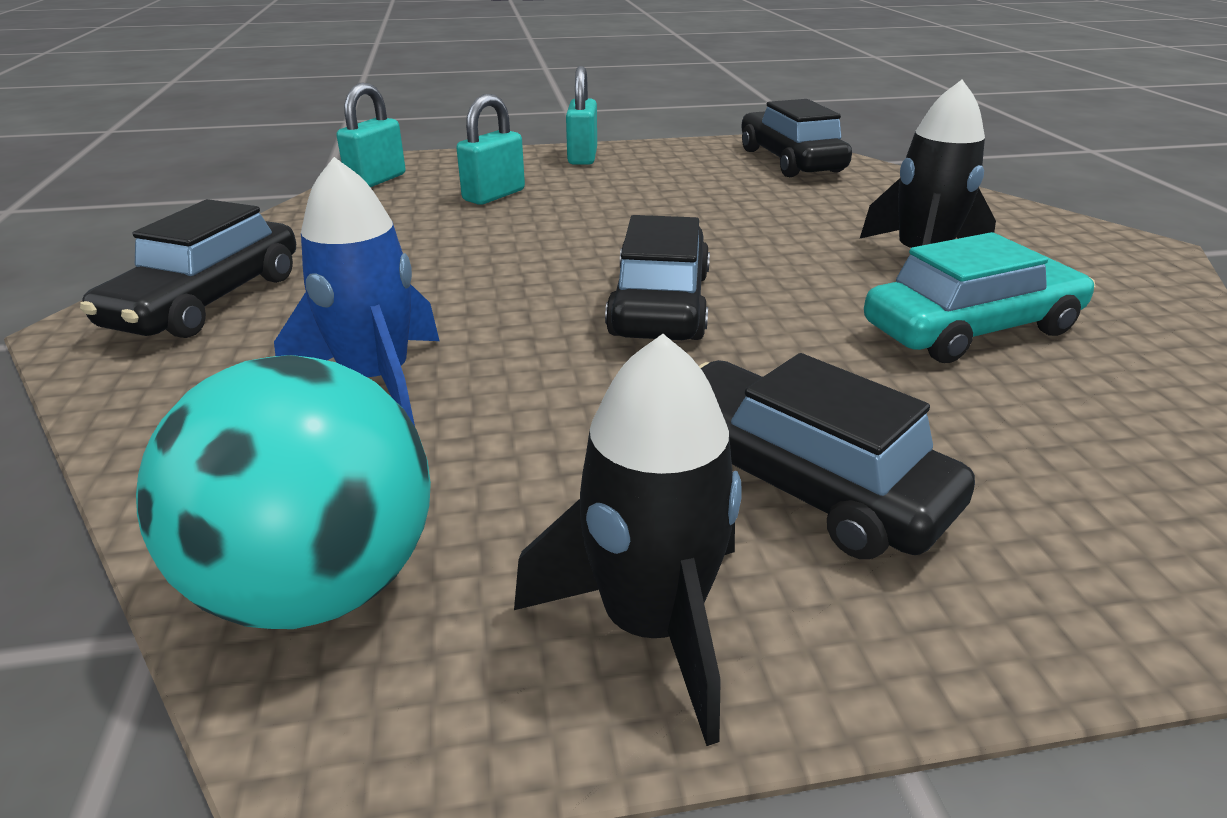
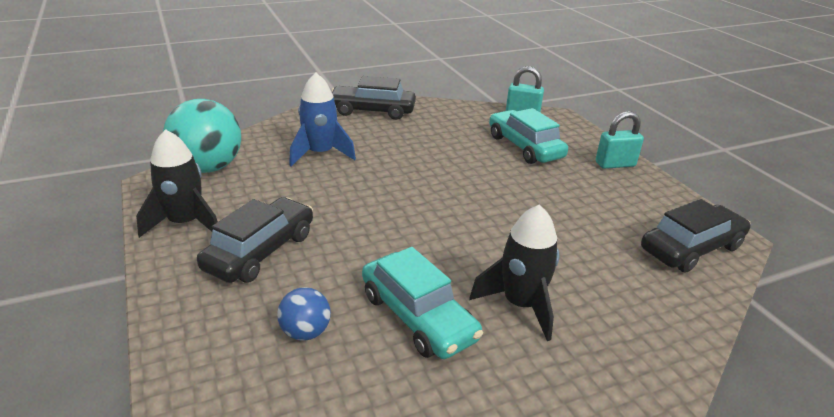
camera: 75 degrees right, 0 degrees up
(494, 195) = (525, 147): turquoise padlock -> turquoise car
(660, 304) = (409, 209): black car -> none
(1051, 433) = (305, 332): none -> blue ball

